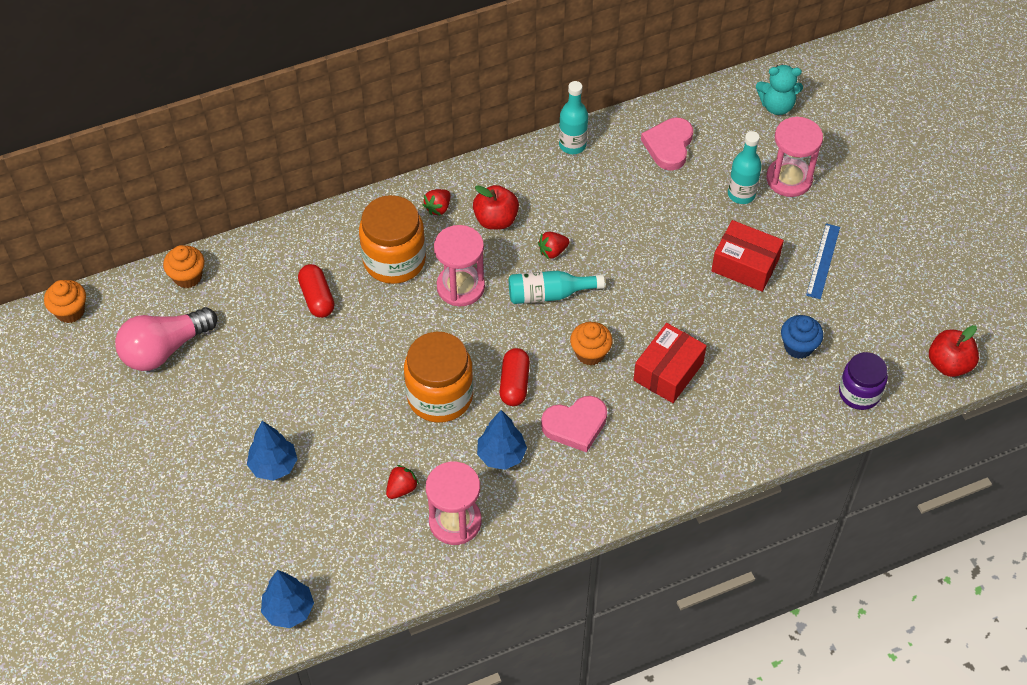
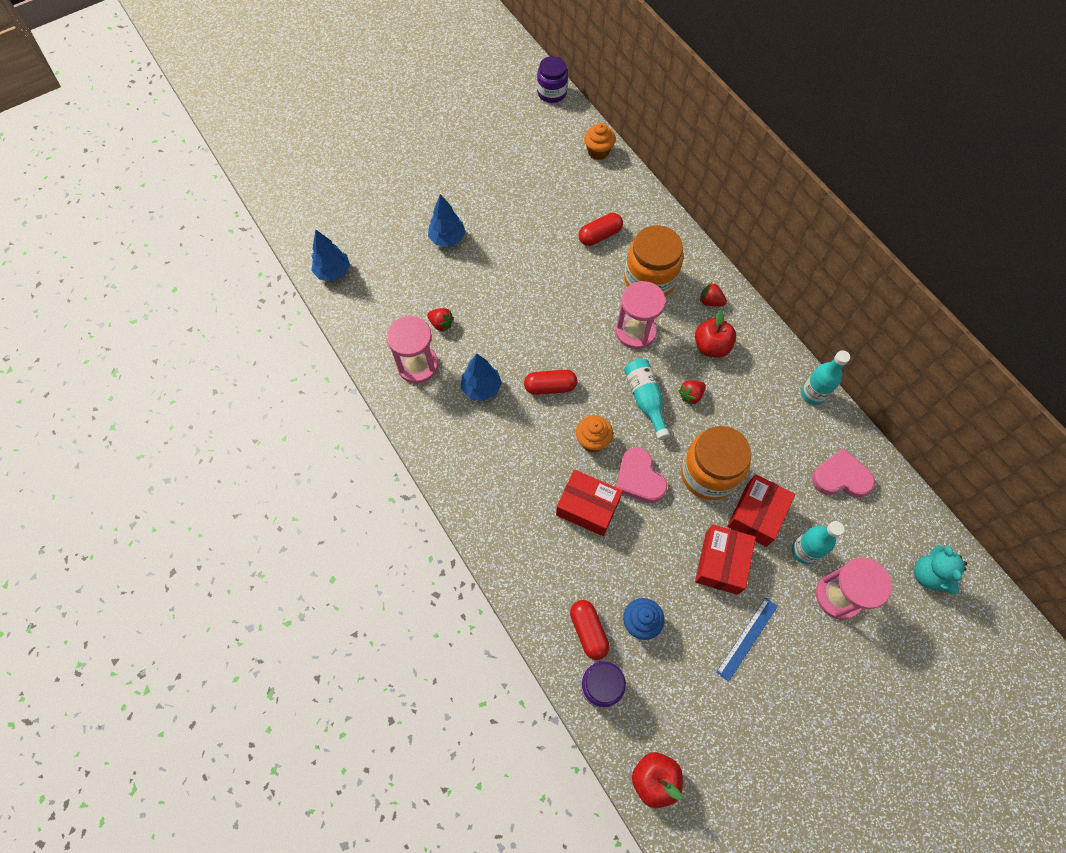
camera: 80 degrees right, 10 degrees up
(70, 311) = (552, 93): orange cupcake -> purple jar
(164, 349) = (532, 152): pink light bulb -> none
(440, 396) = (528, 335): orange jar -> orange jar (708, 473)
(552, 251) = (691, 395): red strawberry -> red strawberry turned 90 degrees counterclockwise
(575, 425) = (519, 439): pink heart -> pink heart (639, 478)
(698, 224) = (756, 515): none -> red box
(803, 394) = (588, 631): none -> red capsule
(823, 261) = (747, 638): blue ruler -> blue ruler turned 60 degrees counterclockwise

